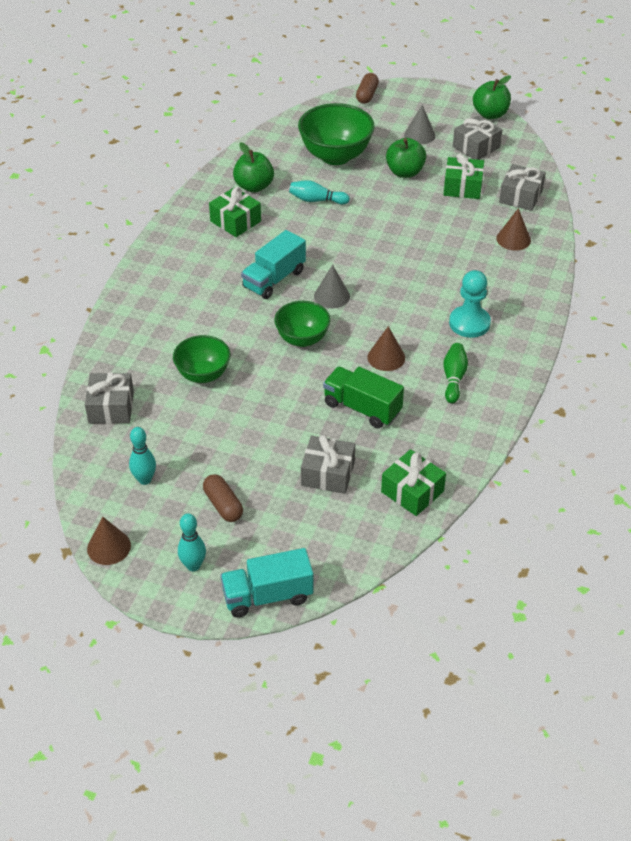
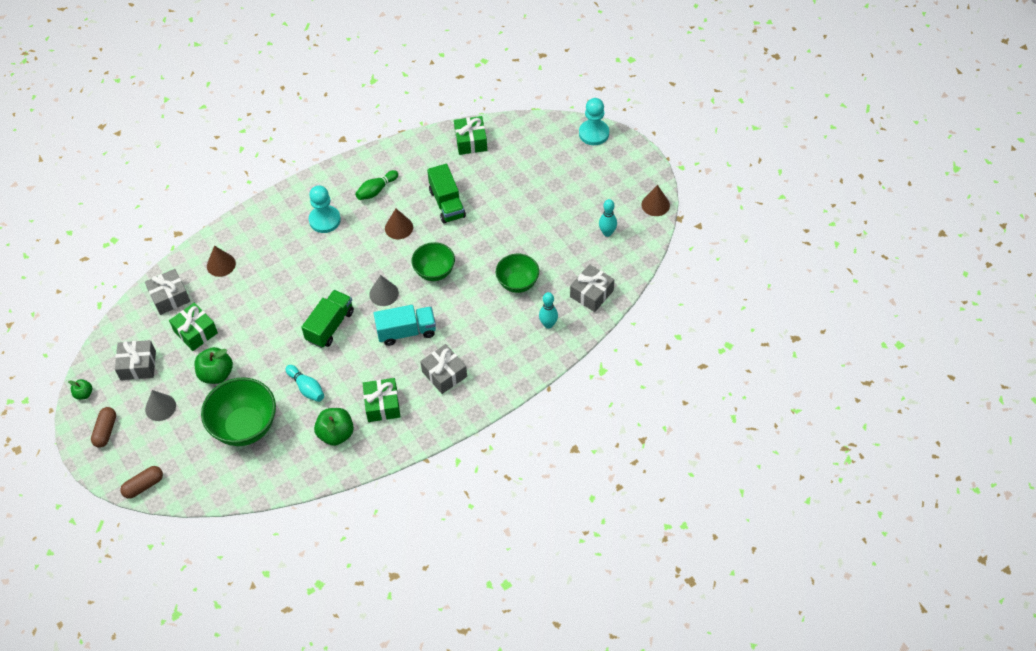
camera: 140 degrees left, 10 degrees up
(193, 565) = (618, 169): turquoise bowling pin -> turquoise bowling pin (548, 324)
(223, 505) = (576, 192): brown capsule -> brown capsule (106, 431)
(267, 596) = (594, 133): turquoise truck -> turquoise pawn
(328, 473) = (504, 177): grey gift -> grey gift (444, 374)
(351, 248) = (330, 326): none -> green truck
(490, 114) = (84, 394): green apple -> green apple, size x0.55

